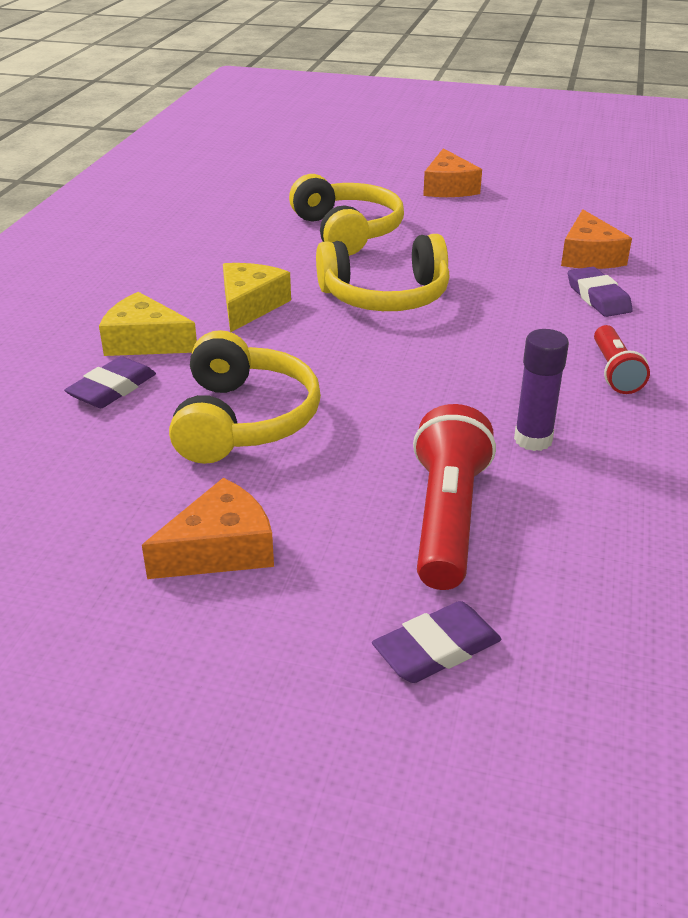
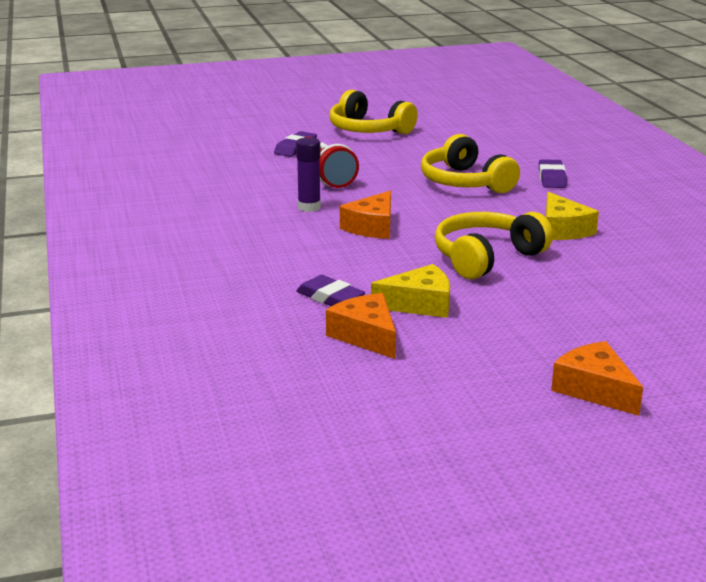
camera: 150 degrees right, 10 degrees down
(145, 342) = (581, 198): yellow cheese -> yellow cheese (419, 304)
(220, 549) = (406, 150): orange cheese -> orange cheese (372, 227)
(347, 232) = (600, 303): yellow headphones -> yellow headphones (368, 130)
(614, 372) = (284, 249): red flashlight -> none

